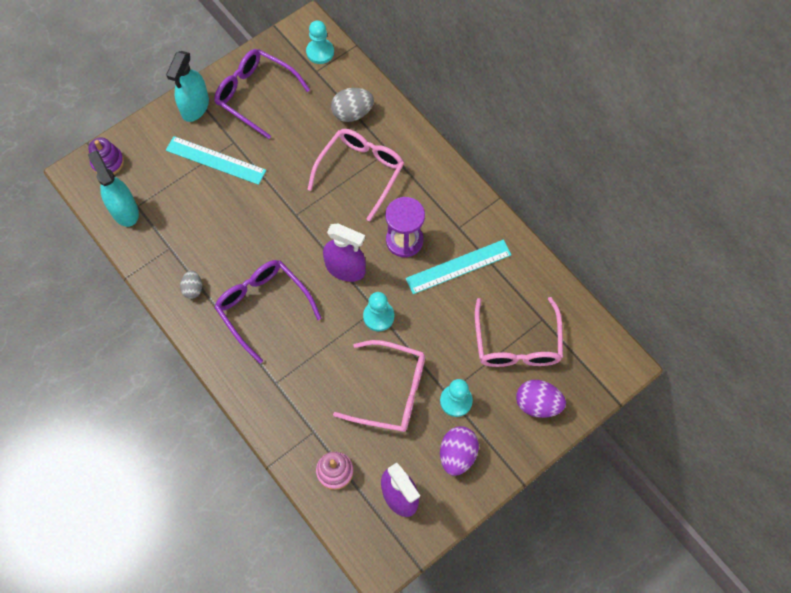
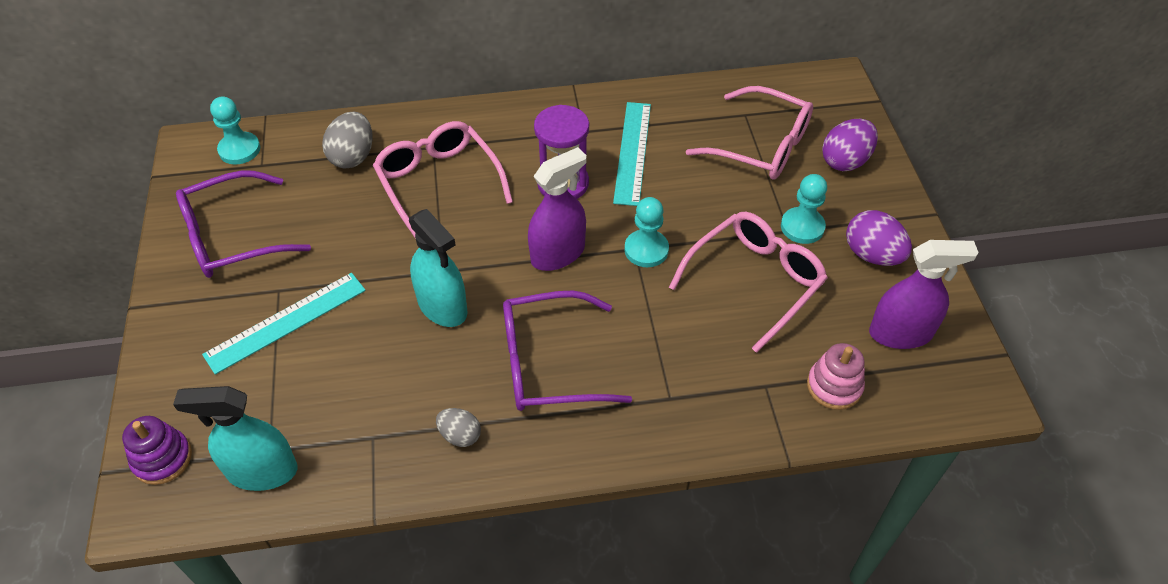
camera: 60 degrees left, 15 degrees down
(195, 106) = (182, 310): turquoise spray bottle -> turquoise spray bottle (442, 306)

